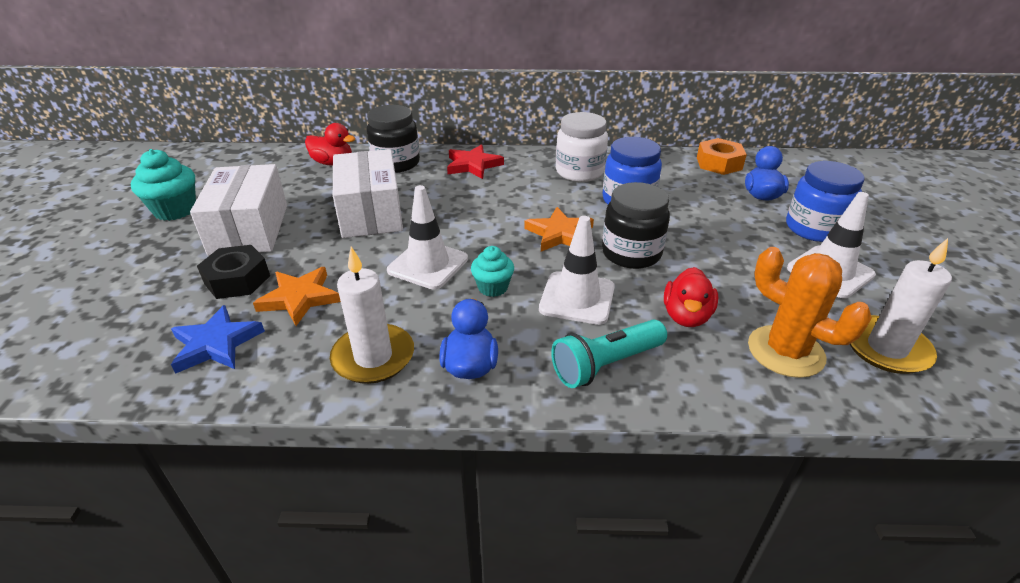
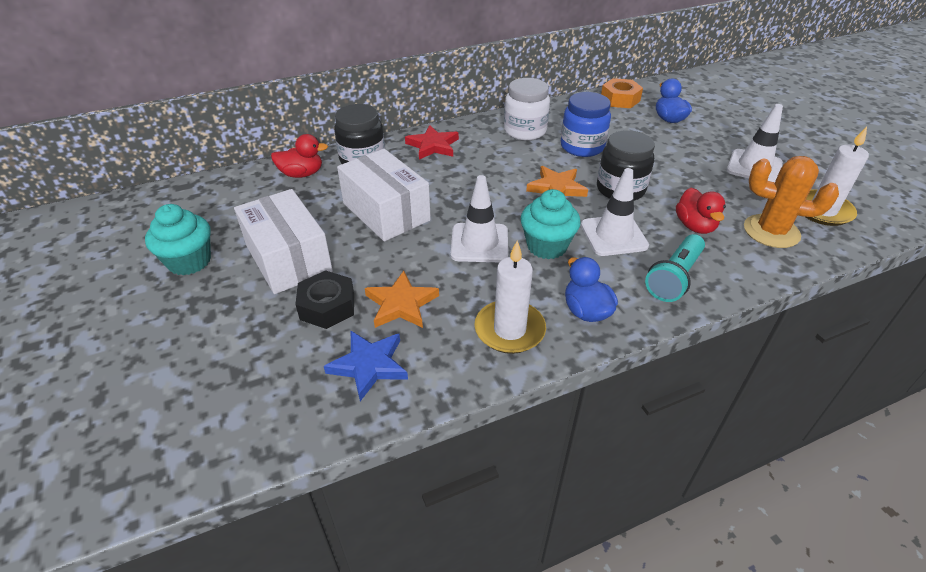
camera: 25 degrees left, 5 degrees up
(493, 287) = (547, 246): turquoise cupcake -> turquoise cupcake, size x1.58
(814, 228) = (721, 137): blue jar -> none

